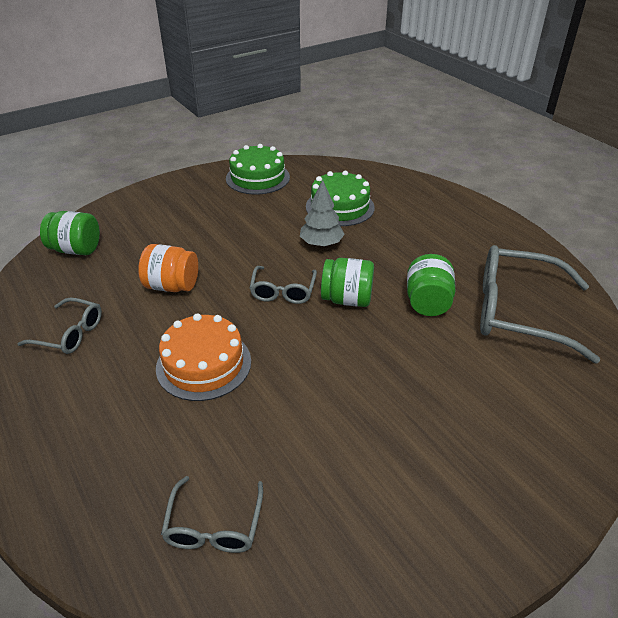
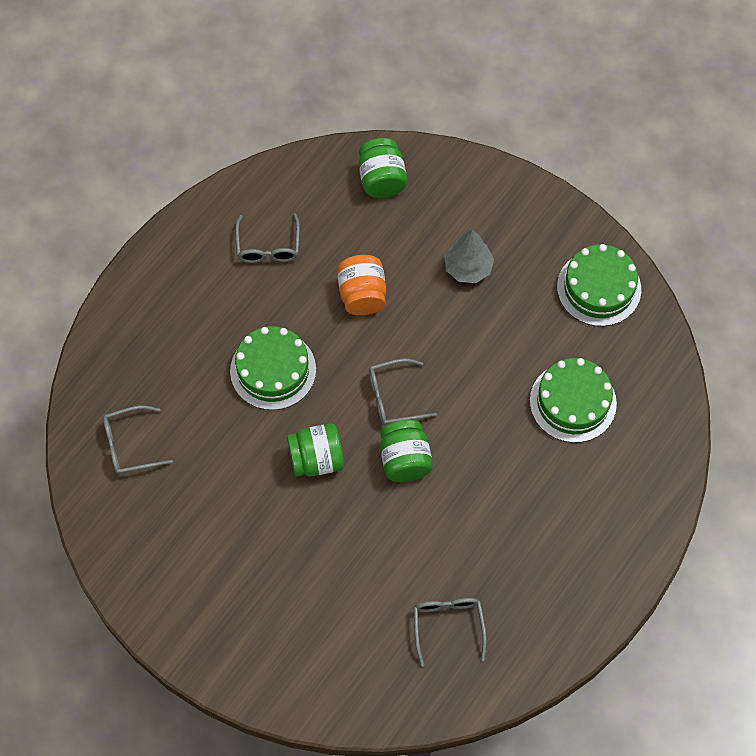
camera: 70 degrees right, 25 degrees up
(204, 364) = (273, 370): orange cake -> green cake
(321, 244) = (489, 406): grey tree -> grey tree (468, 268)
(427, 302) = (430, 536): green jar -> green jar (316, 459)
(518, 312) = (448, 626): grey glasses -> grey glasses, size x0.52

